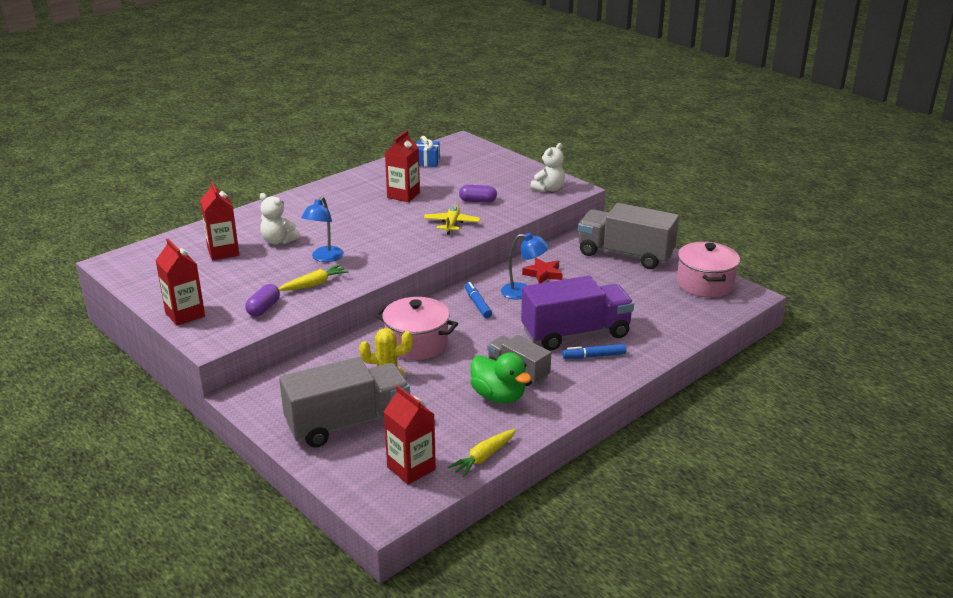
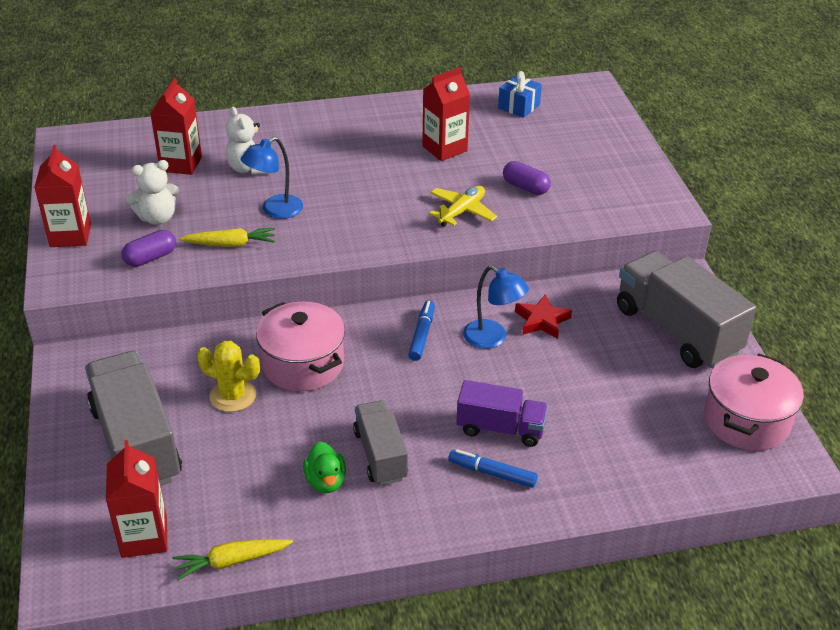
camera: 30 degrees right, 10 degrees up
(348, 423) = (136, 443): grey truck -> grey truck turned 120 degrees counterclockwise
(498, 396) = (326, 481): green duck -> green duck, size x0.65
(548, 189) = (634, 198): white teddy bear -> white teddy bear (157, 218)
(575, 333) = (500, 428): purple truck -> purple truck, size x0.58

